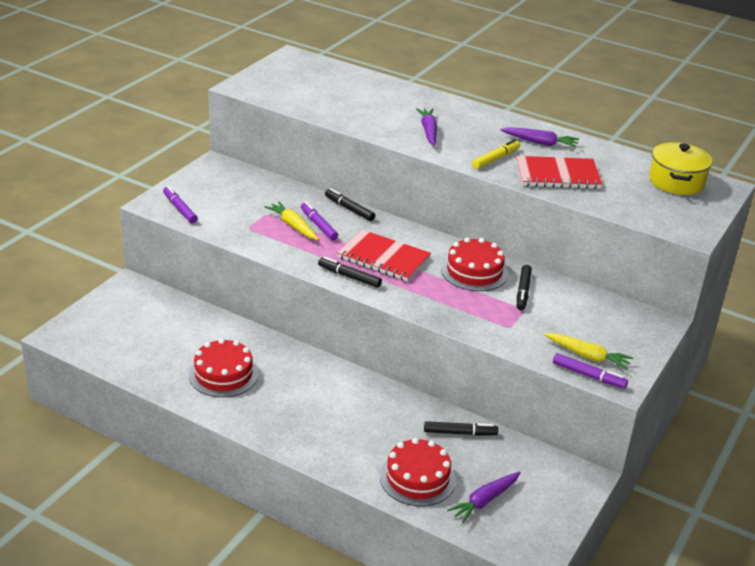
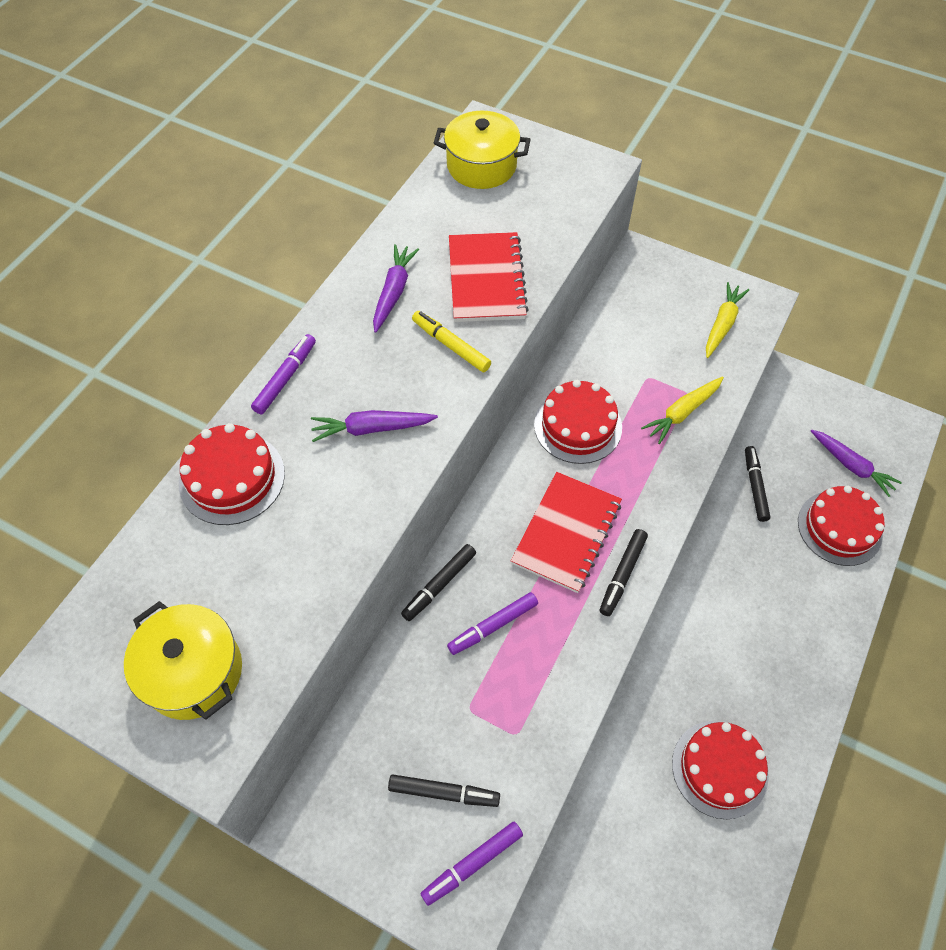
camera: 90 degrees left, 25 degrees up
(283, 84) = (193, 672): none -> yellow pot
(293, 226) = (501, 664): yellow carrot -> yellow carrot (682, 412)
(395, 93) = (232, 478): none -> red cake
(523, 291) = (611, 376): black marker -> black marker (444, 792)
(588, 375) = (757, 326): purple marker -> purple marker (285, 378)

